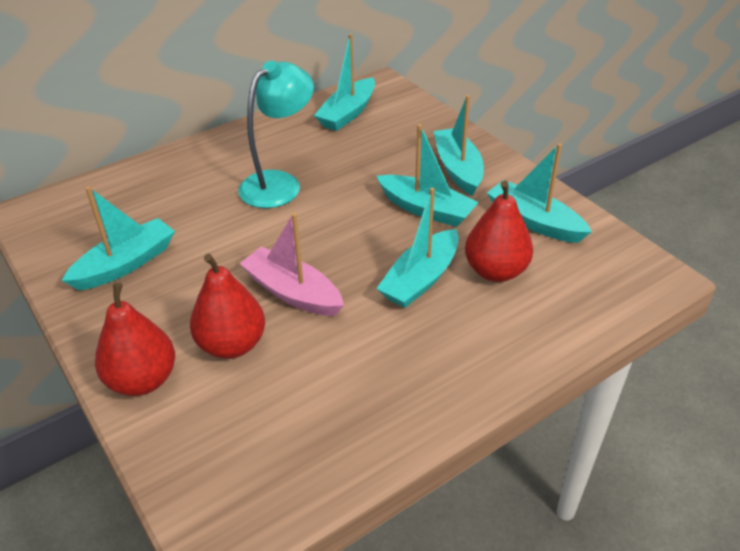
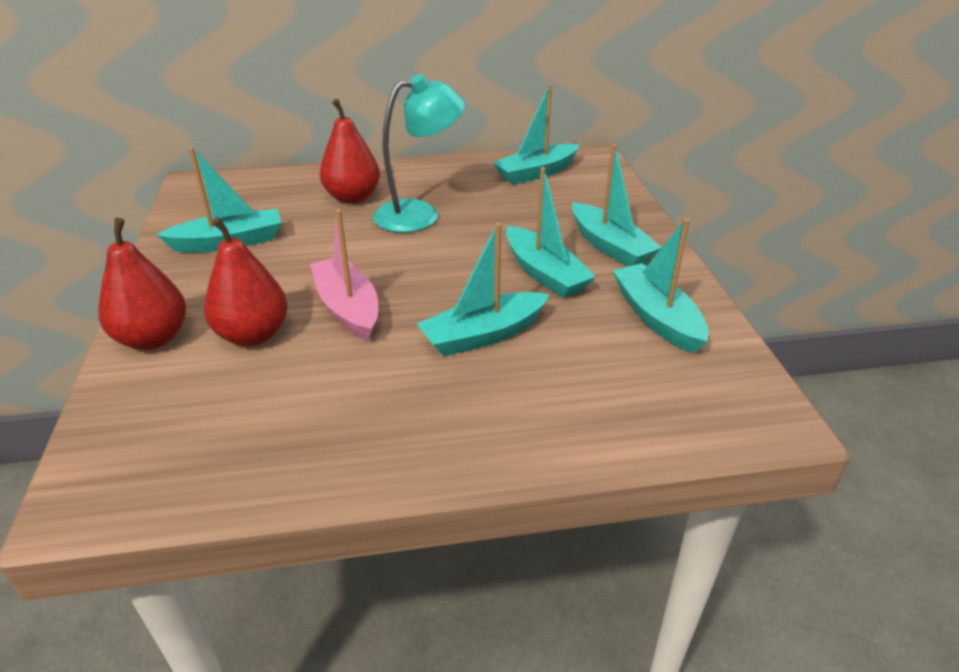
camera: 25 degrees right, 5 degrees down
(458, 169) = (610, 246): turquoise boat -> turquoise boat turned 135 degrees clockwise
(495, 271) = (572, 352): red pear -> red pear (352, 197)

